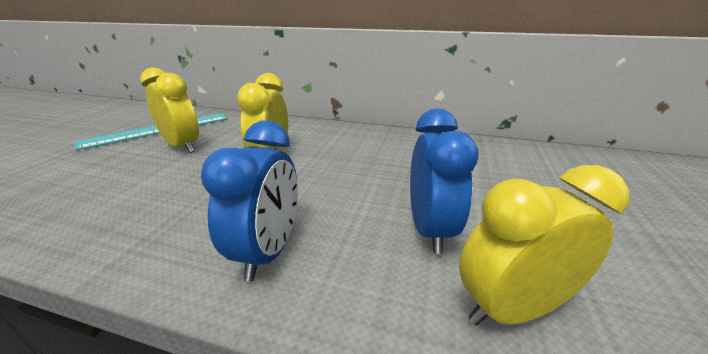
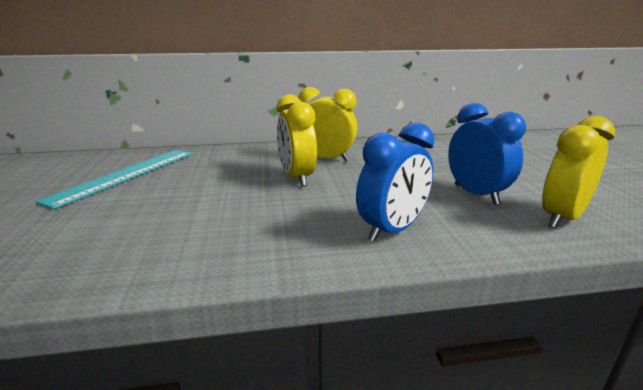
camera: 25 degrees left, 5 degrees down
(182, 146) = (185, 183): yellow clock -> yellow clock (326, 159)
(268, 251) = (392, 230): blue clock -> blue clock turned 60 degrees clockwise

